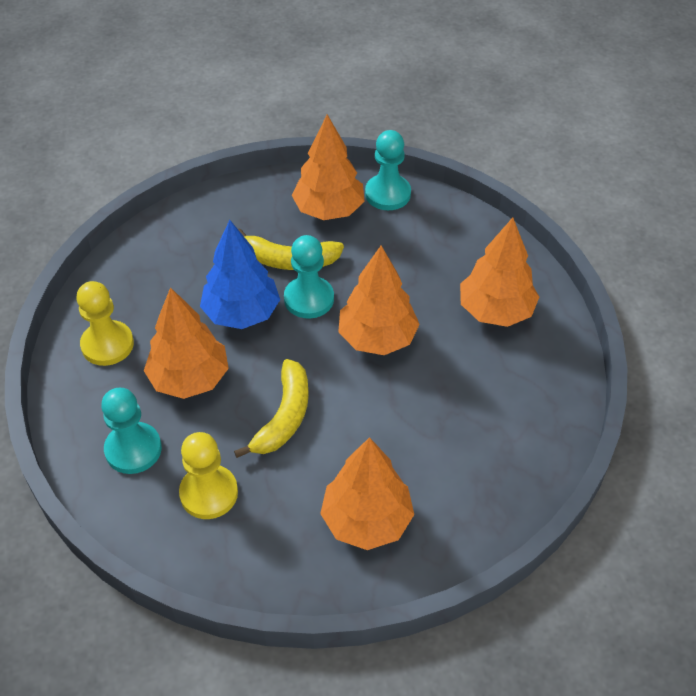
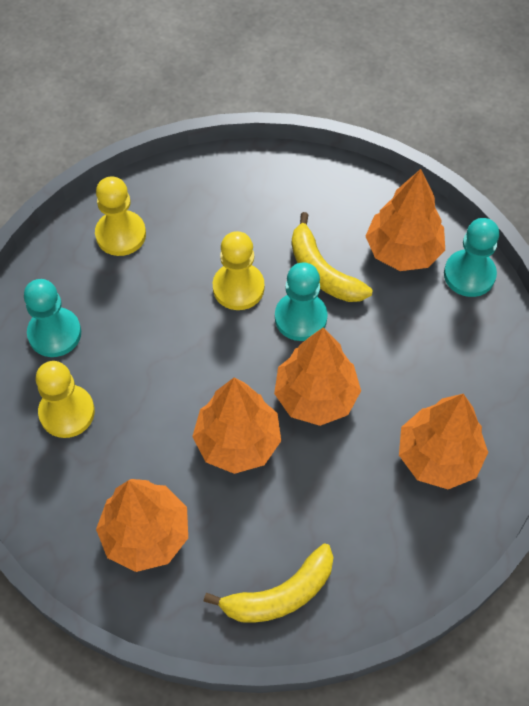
camera: 45 degrees right, 10 degrees up
(189, 378) = (146, 310): orange tree -> orange tree (238, 442)
(242, 313) = (238, 287): blue tree -> yellow pawn
(284, 417) = (177, 400): yellow banana -> yellow banana (280, 594)

